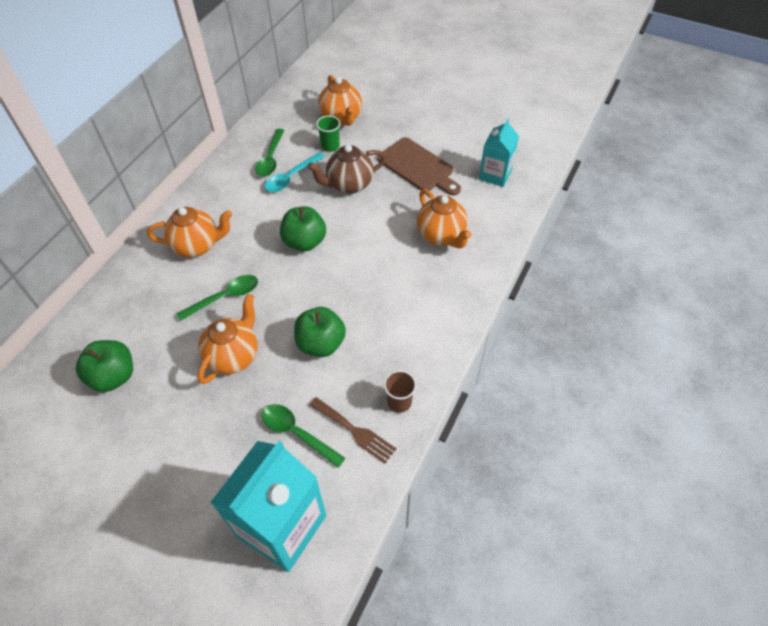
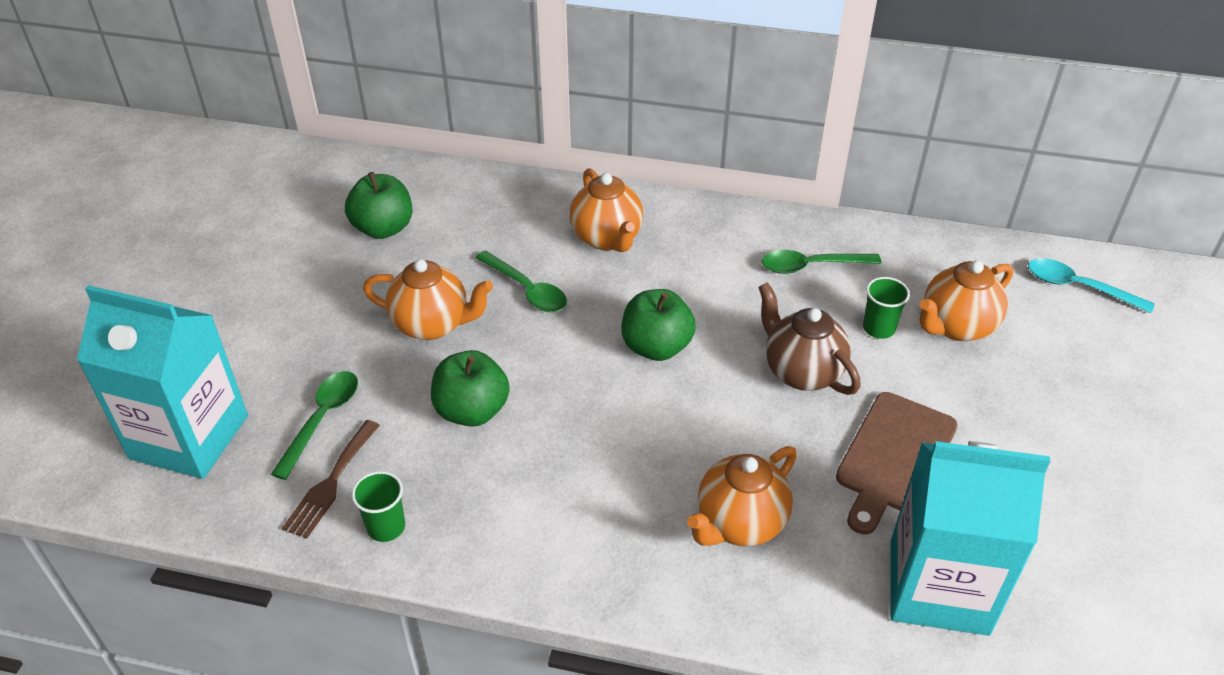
camera: 75 degrees right, 10 degrees down
(291, 177) = (782, 299): turquoise spoon -> turquoise spoon (1078, 287)
(399, 402) = (386, 527): brown cup -> green cup
(495, 175) = (938, 586): turquoise carton -> turquoise carton, size x1.74

